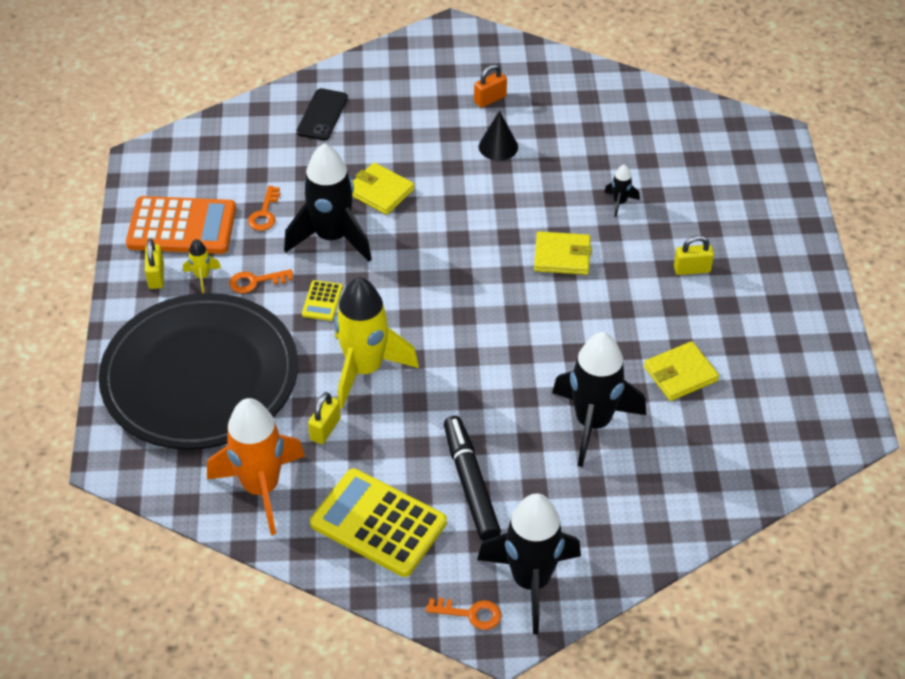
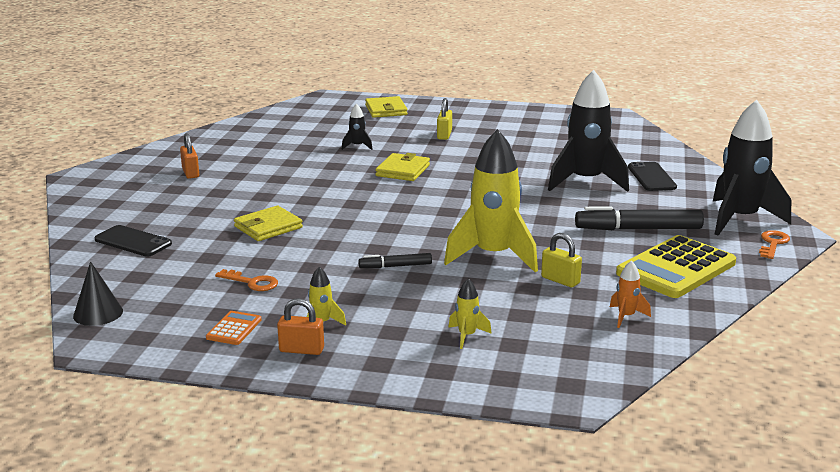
camera: 75 degrees left, 25 degrees down
(156, 276) = (301, 350): yellow padlock -> orange padlock
(182, 226) = (234, 329): orange calculator -> orange calculator, size x0.45
(200, 376) = (467, 336): black plate -> yellow rocket
(255, 281) = (348, 296): orange key -> none
(261, 488) = (626, 317): orange rocket -> orange rocket, size x0.42
(322, 301) = (395, 266): yellow calculator -> black marker
(332, 237) = (313, 254): black rocket -> none
(498, 146) = (254, 177): black cone -> black cone (98, 313)
(634, 487) = (651, 177): none -> black phone
(680, 374) = (546, 151): yellow wallet -> yellow wallet (386, 110)

